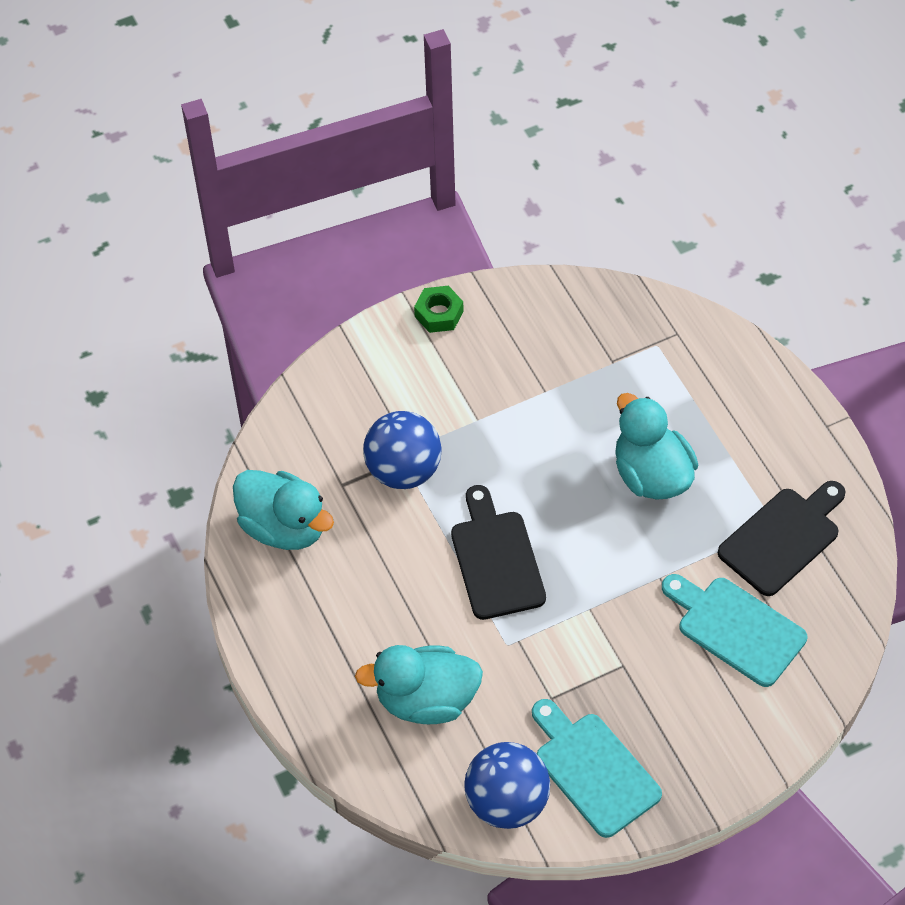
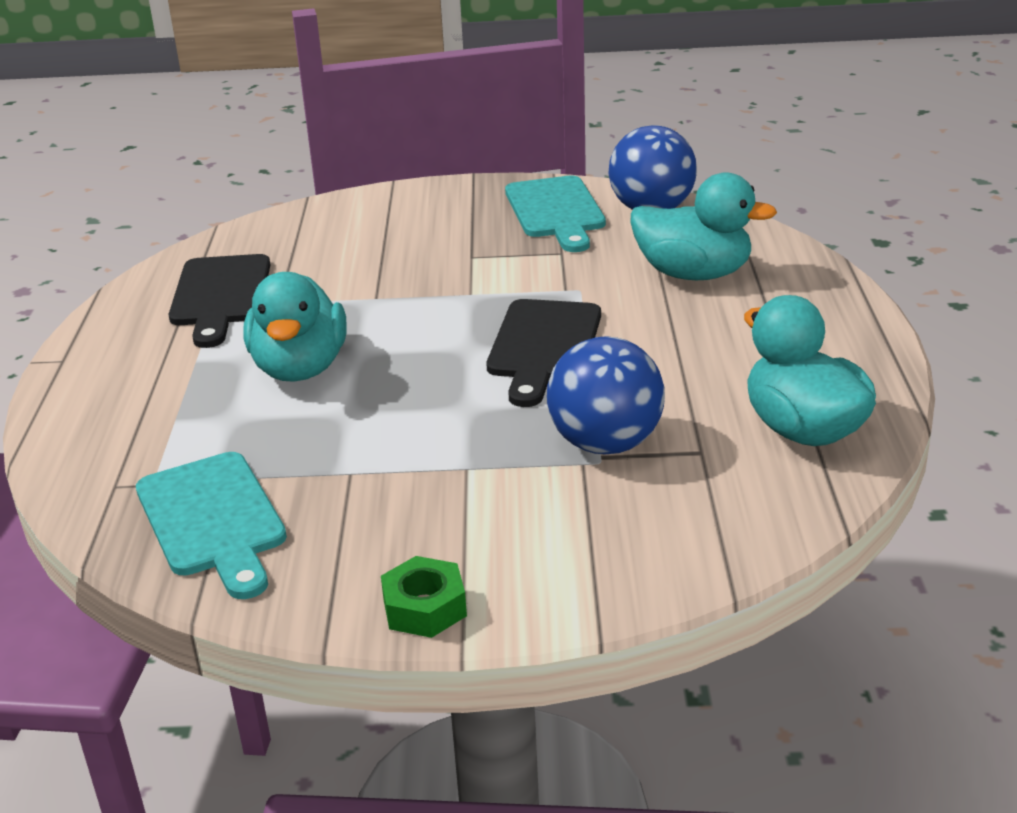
camera: 155 degrees left, 25 degrees down
(736, 628) = (337, 255): turquoise cutting board -> turquoise cutting board (213, 520)
(783, 538) = (220, 295): black cutting board -> black cutting board turned 75 degrees counterclockwise

